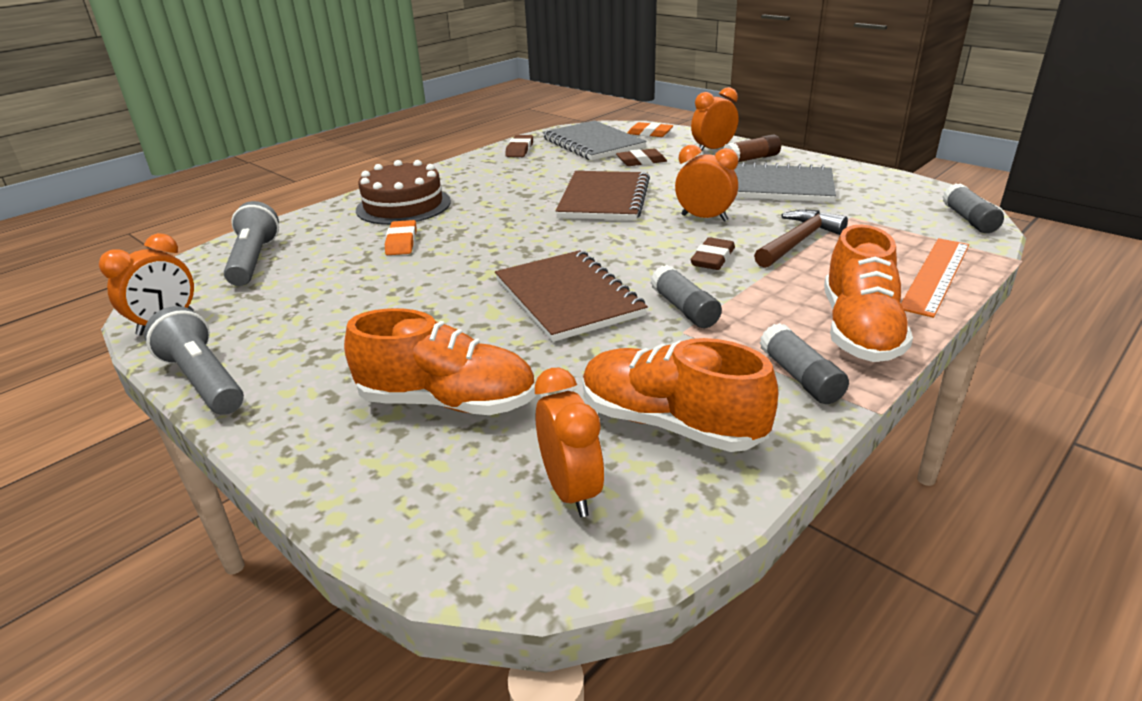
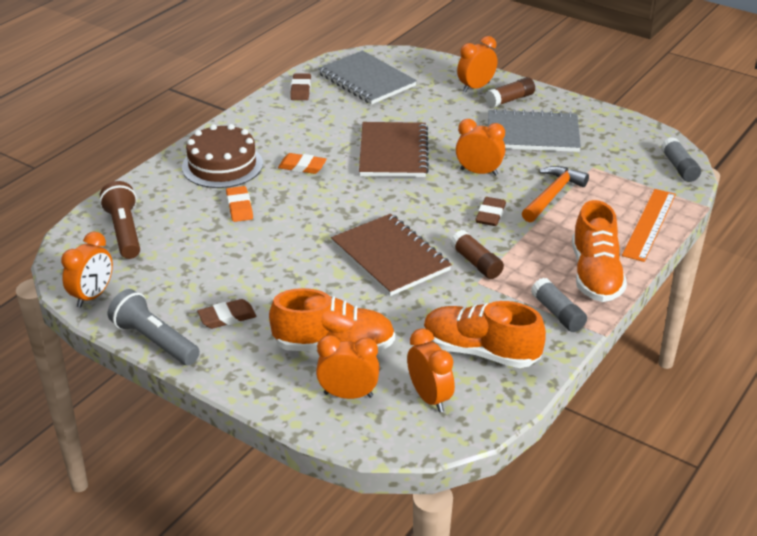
camera: 10 degrees left, 5 degrees up
(254, 260) = (124, 231): grey flashlight -> brown flashlight
(440, 476) = (348, 395): none -> orange clock
(641, 161) = (415, 104): brown eraser -> brown eraser (227, 317)
(650, 133) = (416, 65): orange eraser -> orange eraser (302, 166)
(684, 309) = (476, 263): grey glue stick -> brown glue stick
(798, 242) = (552, 195): brown hammer -> orange hammer

